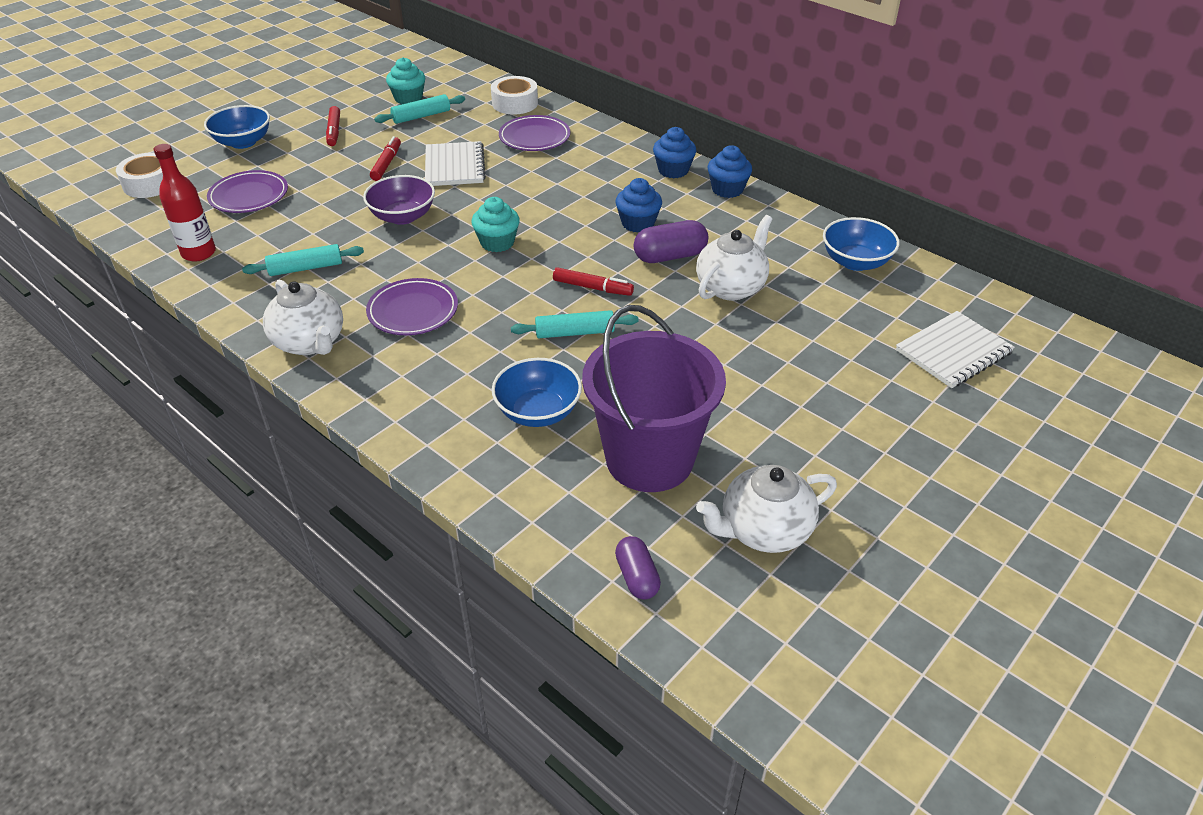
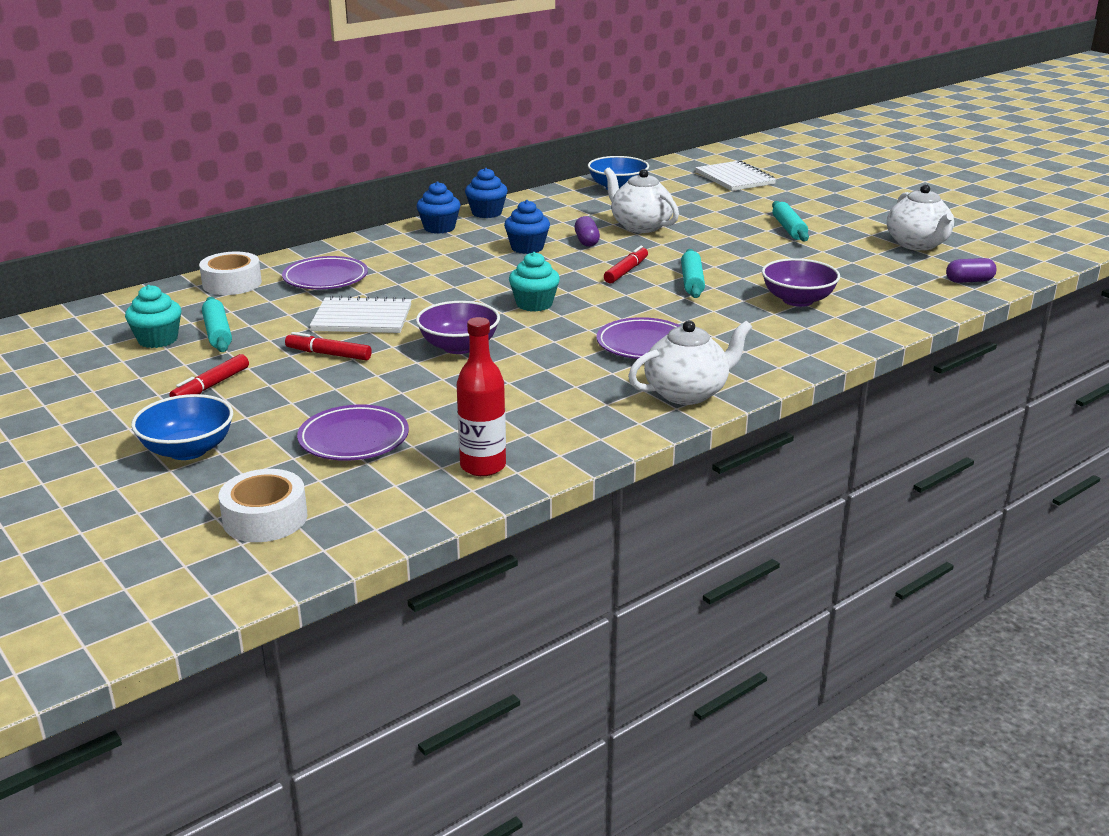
camera: 80 degrees left, 15 degrees down
(306, 268) = (545, 398): turquoise rolling pin -> turquoise rolling pin (789, 229)
(334, 131) = (211, 386): red marker -> red marker turned 120 degrees clockwise
(538, 412) = (798, 300): blue bowl -> purple bowl
(649, 459) = (851, 269): purple bucket -> none
(670, 256) = (586, 241): purple capsule -> purple capsule, size x0.65

